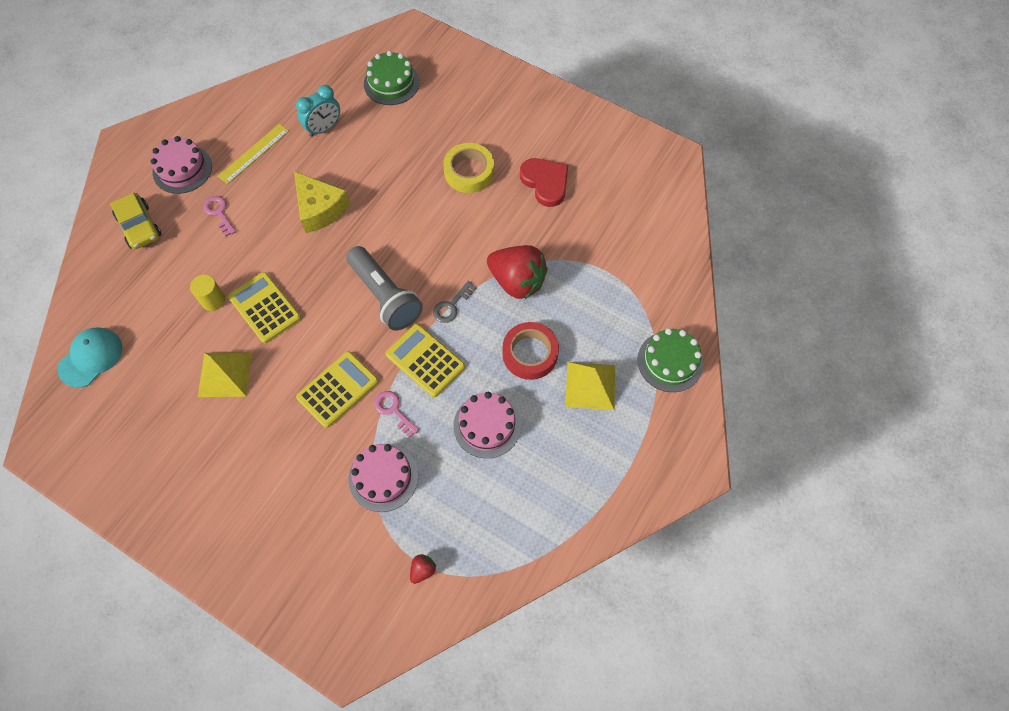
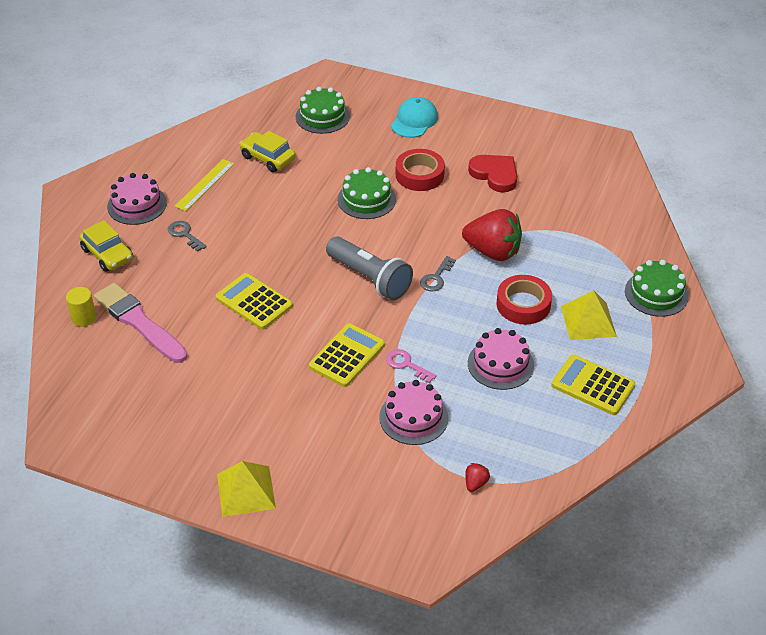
camera: 10 degrees left, 20 degrees down
(91, 358) = (90, 363): turquoise cap -> turquoise cap (414, 120)
(148, 315) = (139, 322): none -> pink brush
(213, 300) = (200, 302): yellow cylinder -> yellow cylinder (84, 318)
(219, 213) = (185, 234): pink key -> grey key
(225, 374) = (231, 358): yellow pyramid -> yellow pyramid (246, 491)
(320, 209) = (284, 220): yellow cheese -> none
(324, 128) = (268, 158): turquoise clock -> yellow car
(408, 195) = (366, 199): none -> green cake
(425, 361) = (425, 323): yellow calculator -> yellow calculator (592, 385)
(469, 172) = (419, 175): yellow tape -> red tape

